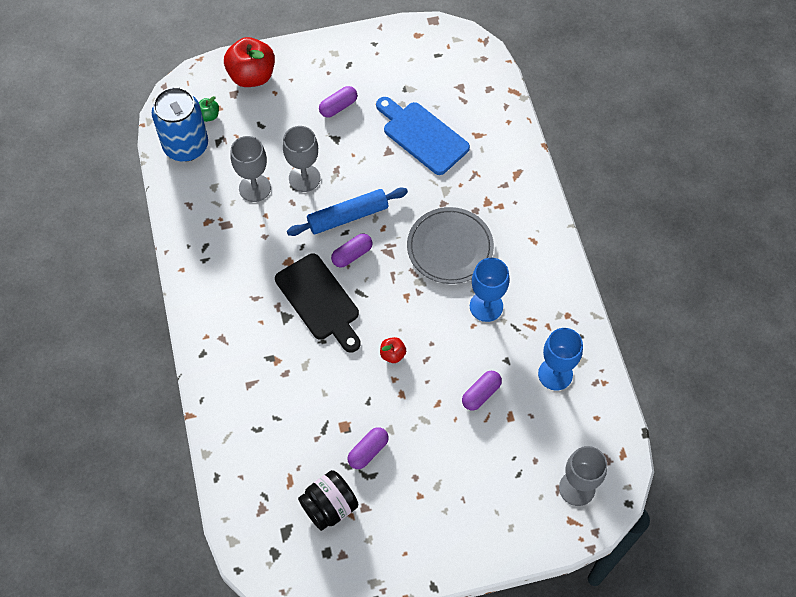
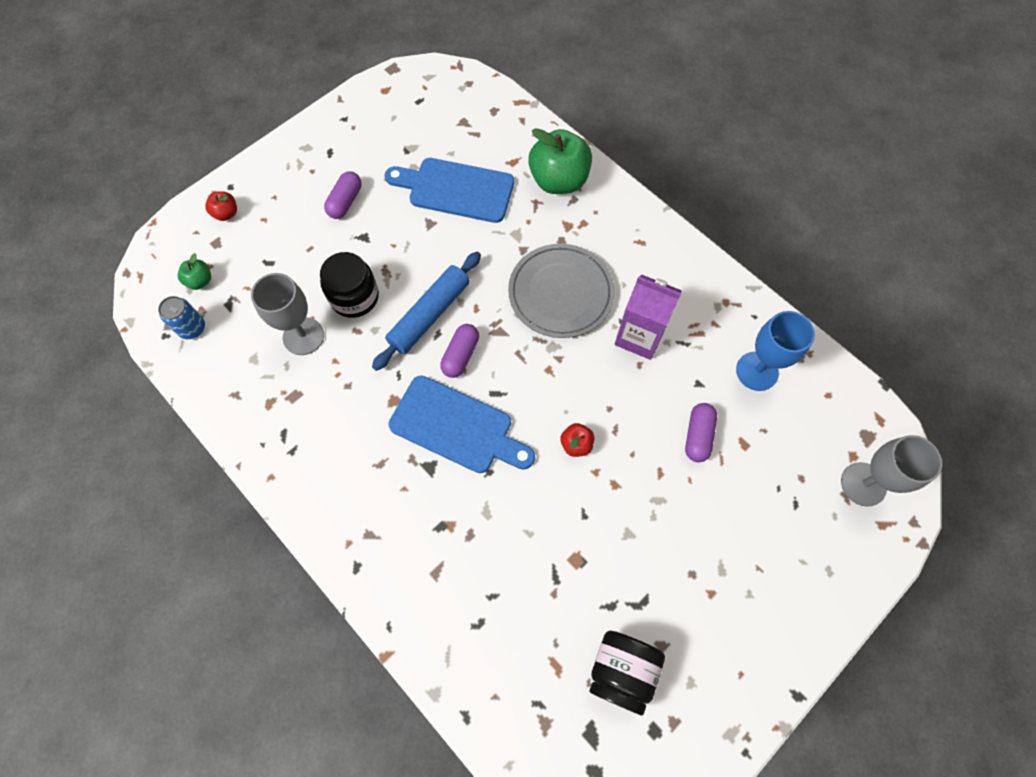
camera: 30 degrees left, 5 degrees up
(186, 146) = (192, 328): blue can -> blue can, size x0.48
(252, 76) = (226, 213): red apple -> red apple, size x0.46
(304, 178) = (354, 297): grey goblet -> black jar
(319, 301) = (456, 427): black cutting board -> blue cutting board
(368, 451) = (621, 574): purple capsule -> none
(486, 306) = (639, 336): blue goblet -> purple carton
(503, 165) = (559, 180): none -> green apple

